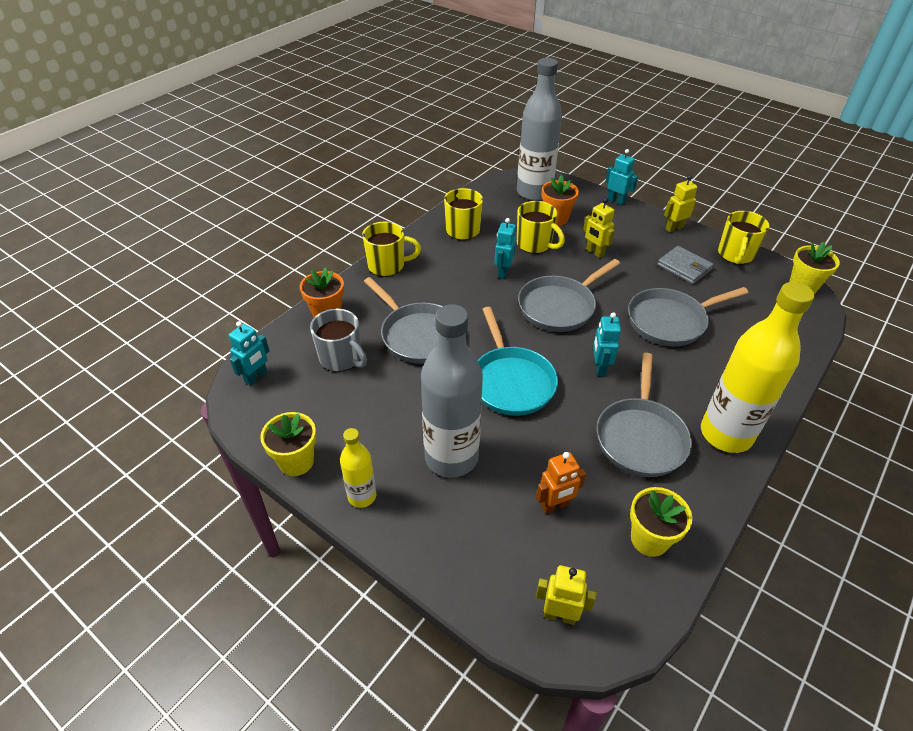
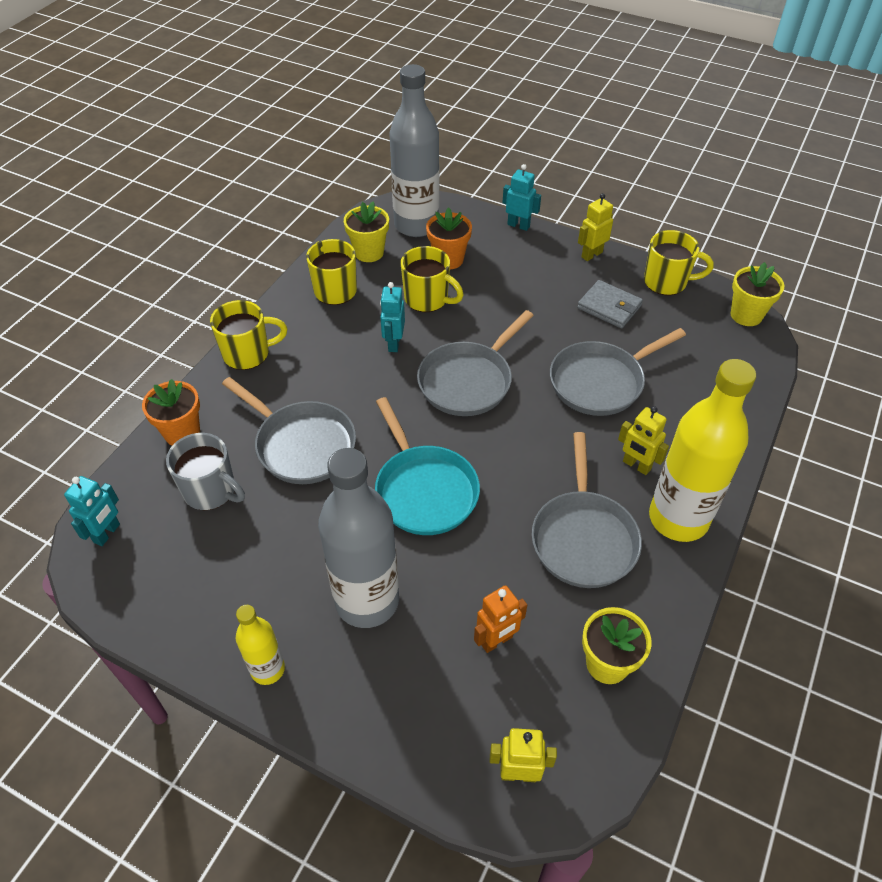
camera: 10 degrees left, 5 degrees up
(296, 461) = (179, 638): yellow flower pot -> yellow flower pot (369, 252)
(594, 252) = (501, 300): yellow robot -> yellow robot (636, 465)
(599, 368) = (526, 456): turquoise robot -> none
(735, 255) = (666, 282): yellow mug -> yellow mug turned 90 degrees counterclockwise

